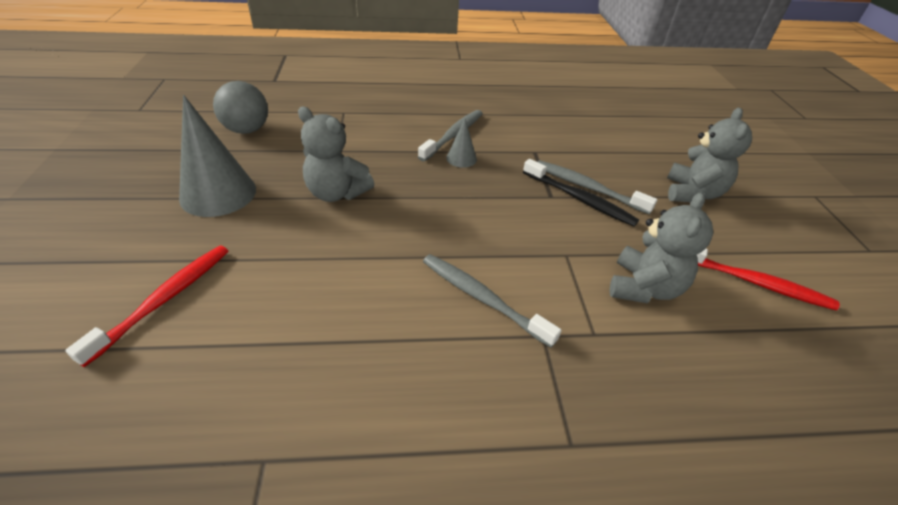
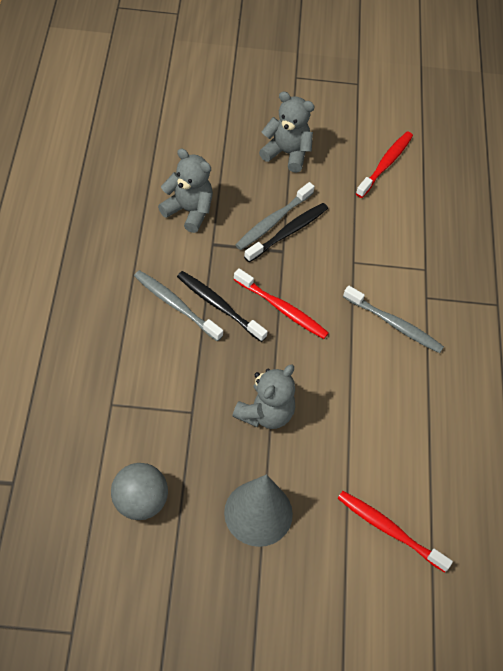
camera: 85 degrees left, 15 degrees up
(461, 158) = (219, 306): grey cone -> black toothbrush
(472, 199) = (282, 309): none -> red toothbrush
(482, 298) = (394, 324): grey toothbrush -> grey toothbrush turned 105 degrees counterclockwise
(644, 287) = (388, 227): grey teddy bear -> grey teddy bear (189, 211)

